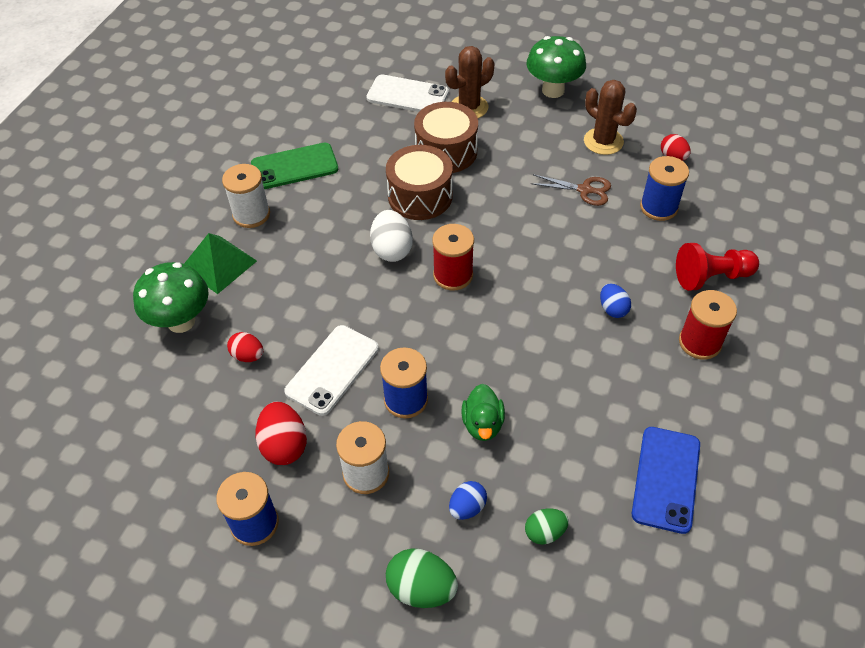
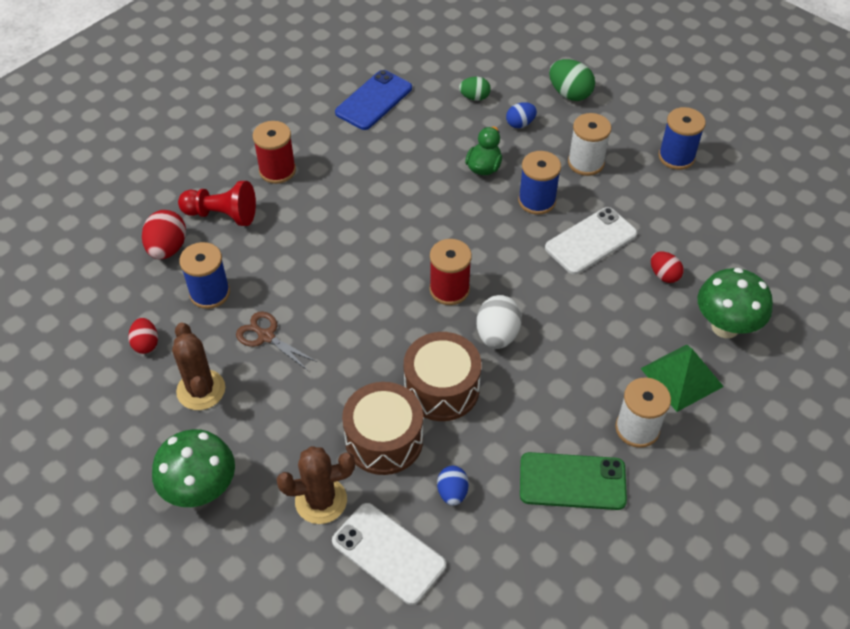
camera: 160 degrees left, 0 degrees up
(284, 445) = (644, 198): red egg -> red egg (167, 248)
(612, 309) = (326, 216): blue egg -> blue egg (452, 492)

